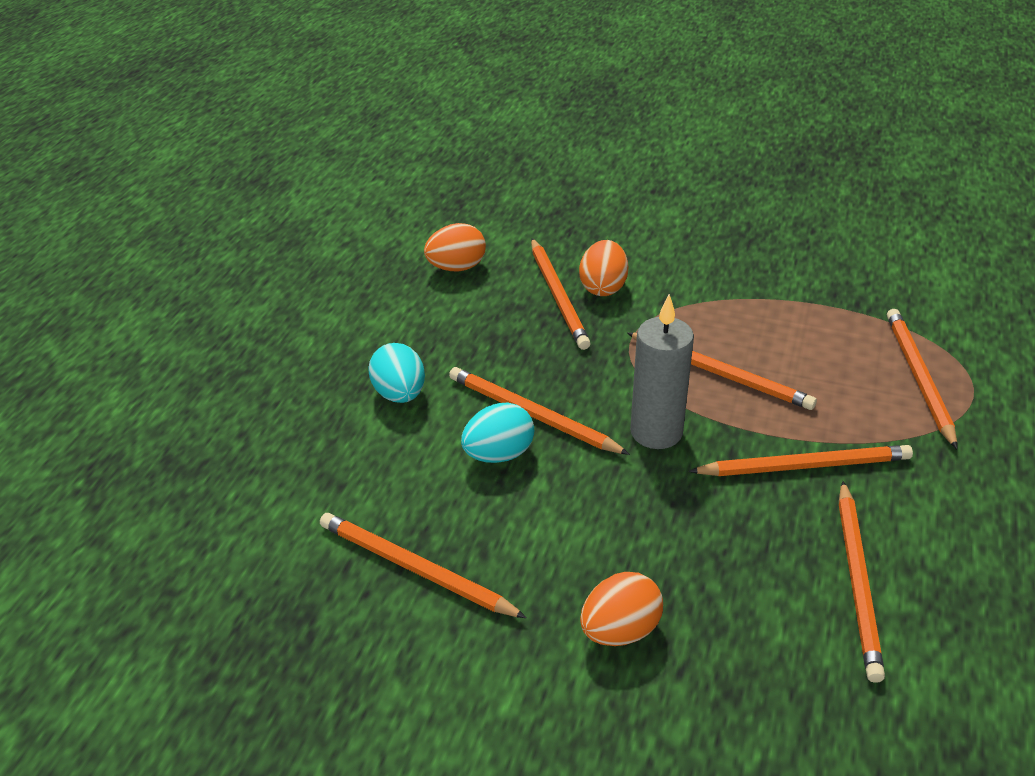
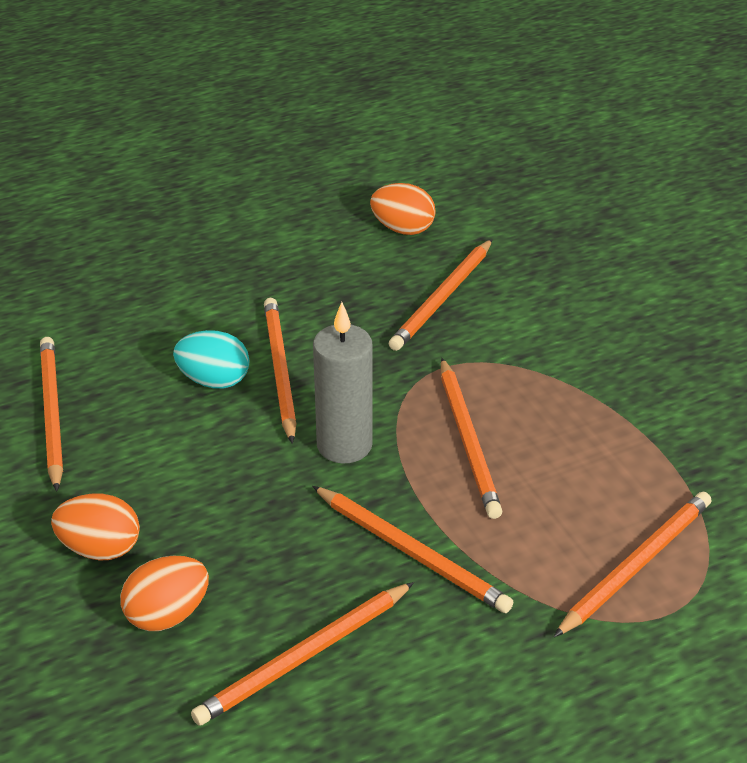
camera: 45 degrees right, 0 degrees up
(399, 394) = (218, 295): turquoise egg -> none
(603, 287) = (489, 313): orange egg -> orange egg (167, 614)

